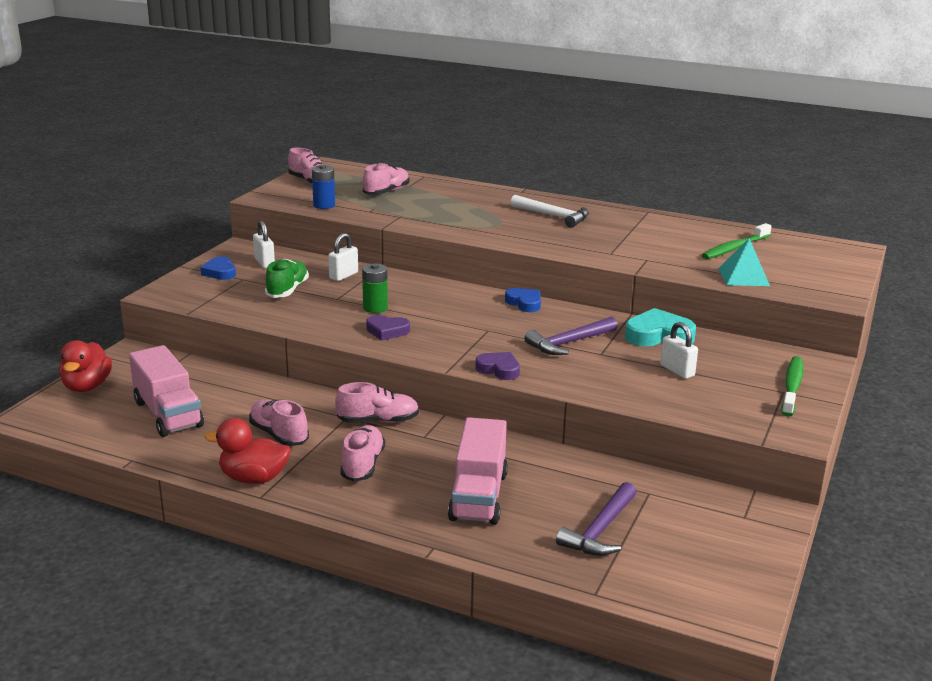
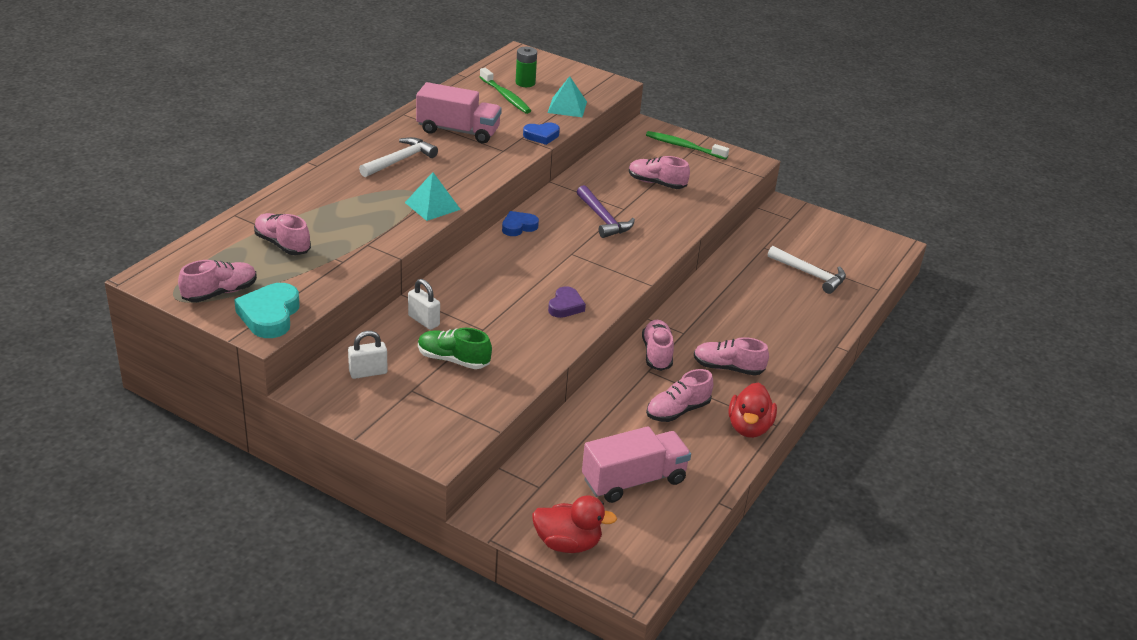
camera: 85 degrees left, 10 degrees up
(220, 272) = (386, 406): blue heart -> blue heart (541, 136)
(324, 205) = (311, 289): blue battery -> none
(375, 308) = (511, 308): green battery -> green battery (525, 83)
(478, 233) = (432, 206): none -> turquoise pyramid
(478, 496) = (771, 318): pink truck -> pink truck (458, 131)
(499, 369) = (648, 258): purple heart -> none
(600, 530) = (810, 274): purple hammer -> white hammer
(658, 335) = (595, 178): turquoise heart -> turquoise heart (270, 315)
(677, 371) = (656, 183): white padlock -> pink shoe

